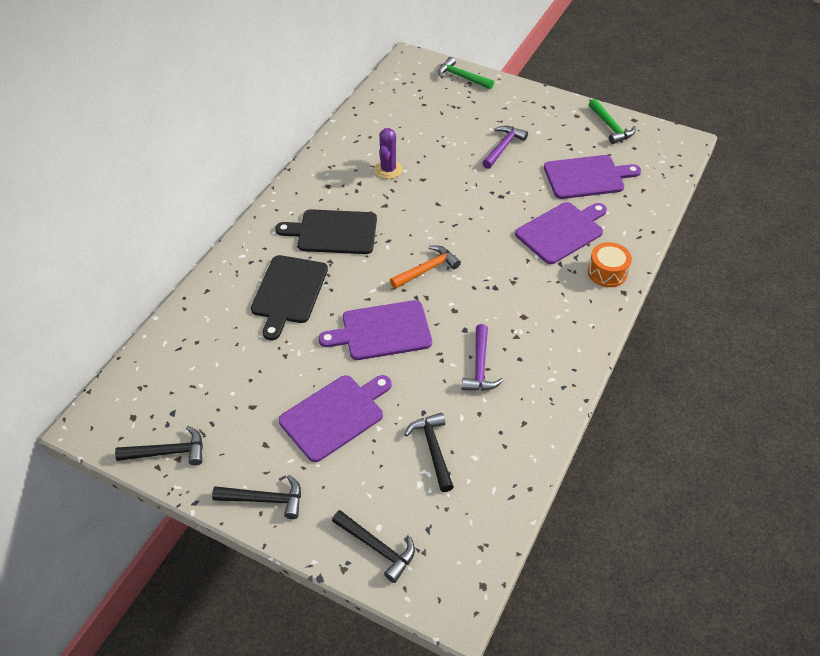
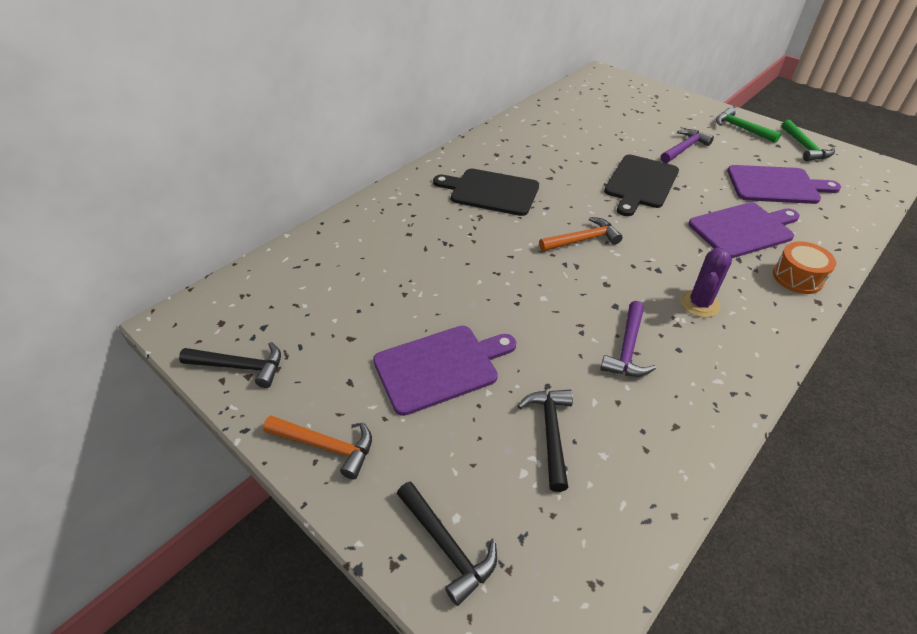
camera: 15 degrees right, 5 degrees down
(265, 499) = (326, 446): black hammer -> orange hammer
(289, 292) = (428, 236): black cutting board -> black cutting board (640, 183)
(382, 331) = (518, 290): purple cutting board -> none
(388, 170) = (560, 150): purple cactus -> purple cactus (699, 304)
(461, 77) = (649, 91): green hammer -> green hammer (741, 128)

